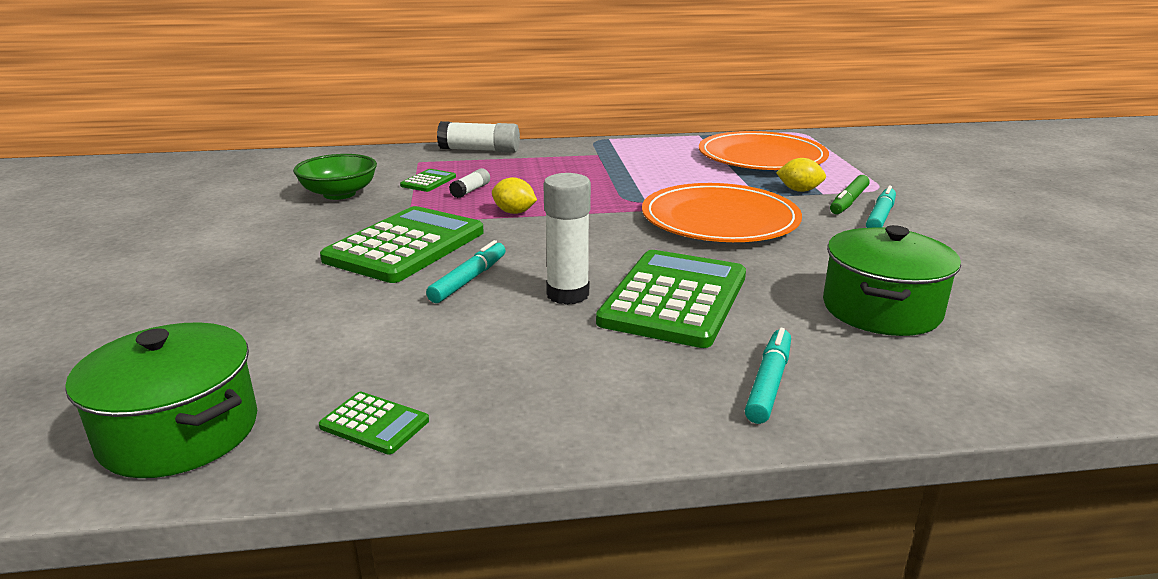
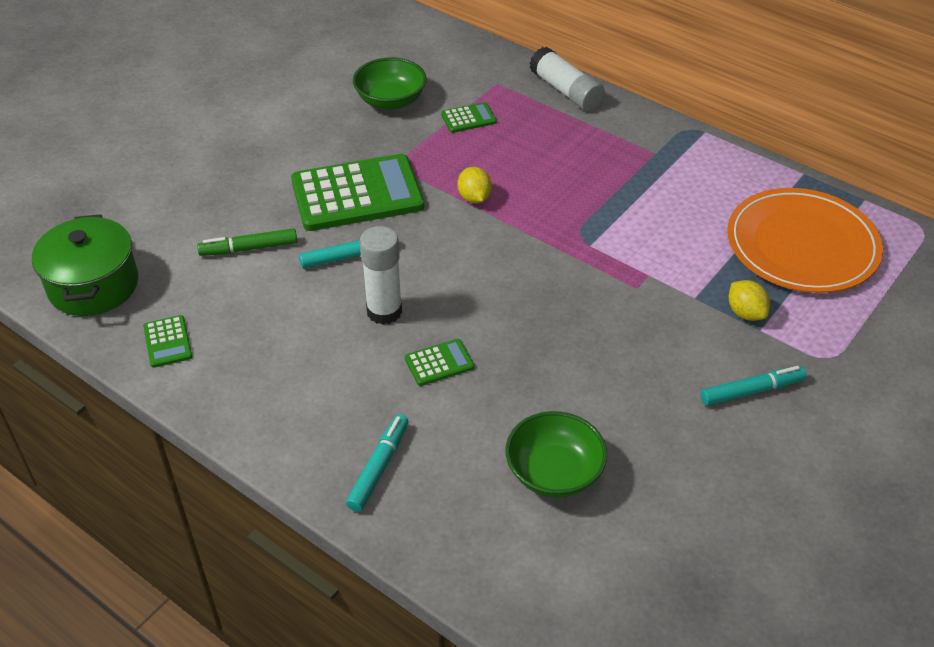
camera: 45 degrees right, 20 degrees up
(470, 191) = (481, 150): white glue stick -> none
(674, 299) = (439, 363): green calculator -> green calculator, size x0.43
(719, 219) = (610, 304): orange plate -> none
(768, 384) = (378, 468): turquoise marker -> turquoise marker turned 45 degrees counterclockwise
(849, 201) = (762, 355): green marker -> green marker (249, 248)
(881, 309) = (554, 472): green pot -> green bowl

